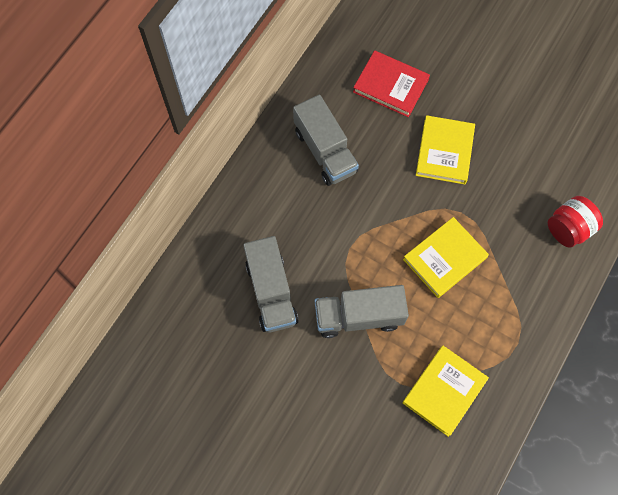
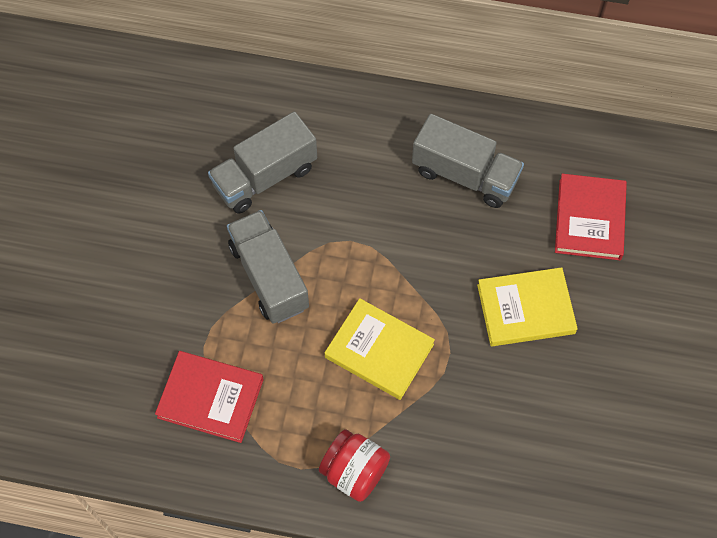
camera: 70 degrees right, 5 degrees down
(325, 151) = (465, 175): grey truck -> grey truck turned 105 degrees counterclockwise
(444, 391) = (210, 398): yellow book -> red book
(568, 229) = (481, 492): red jar -> red jar (354, 472)

